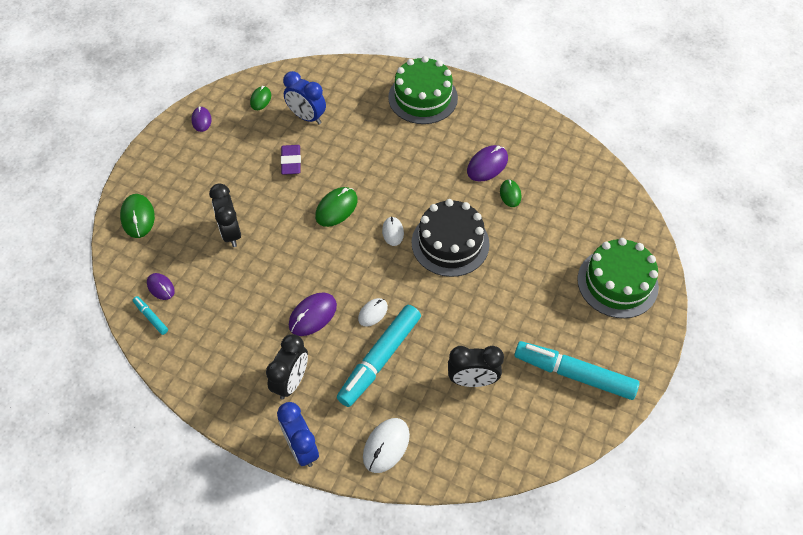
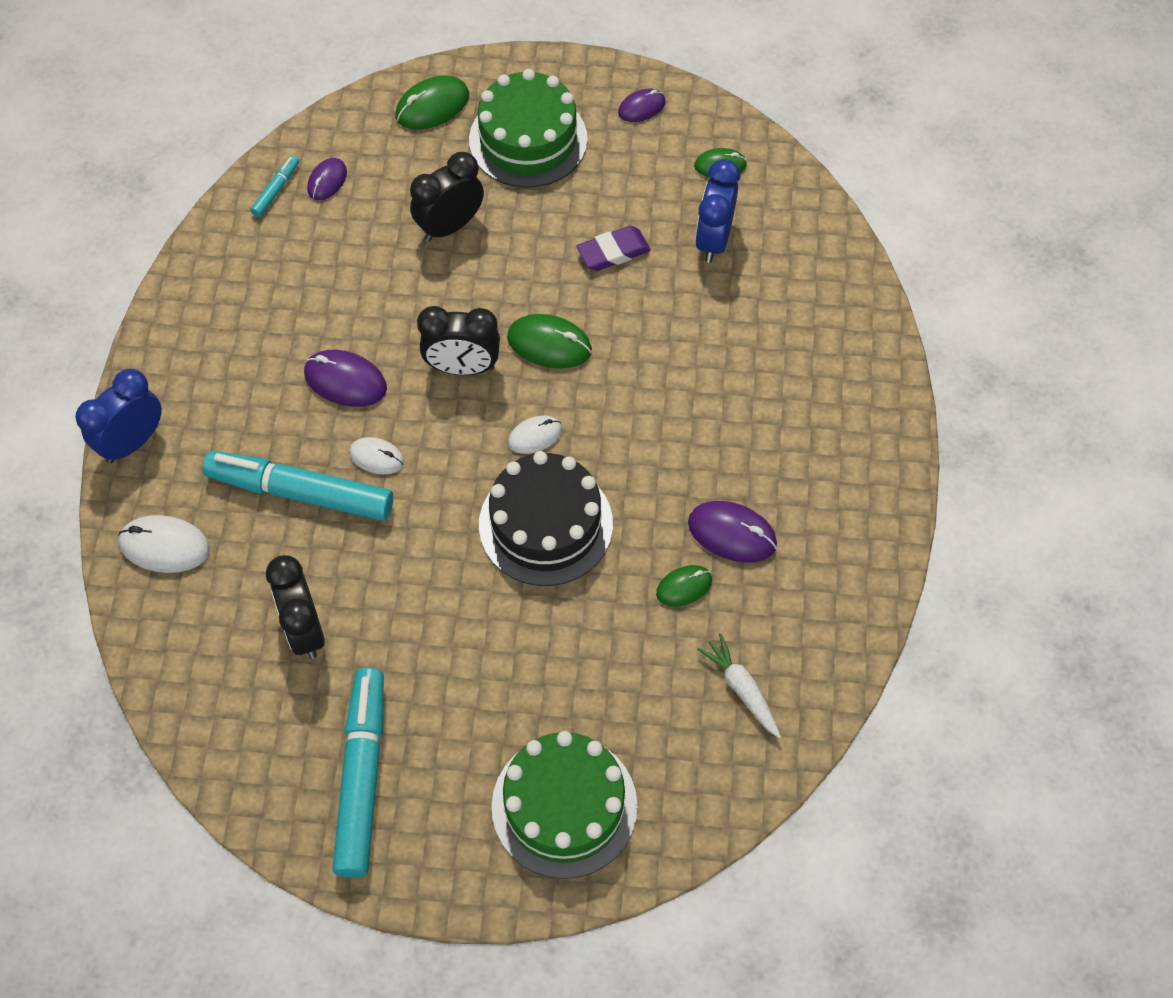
camera: 70 degrees right, 5 degrees up
(291, 381) = (229, 393): black clock -> black clock (462, 367)
(423, 97) = (837, 390): green cake -> green cake (528, 140)
(575, 188) = (741, 689): none -> white carrot

